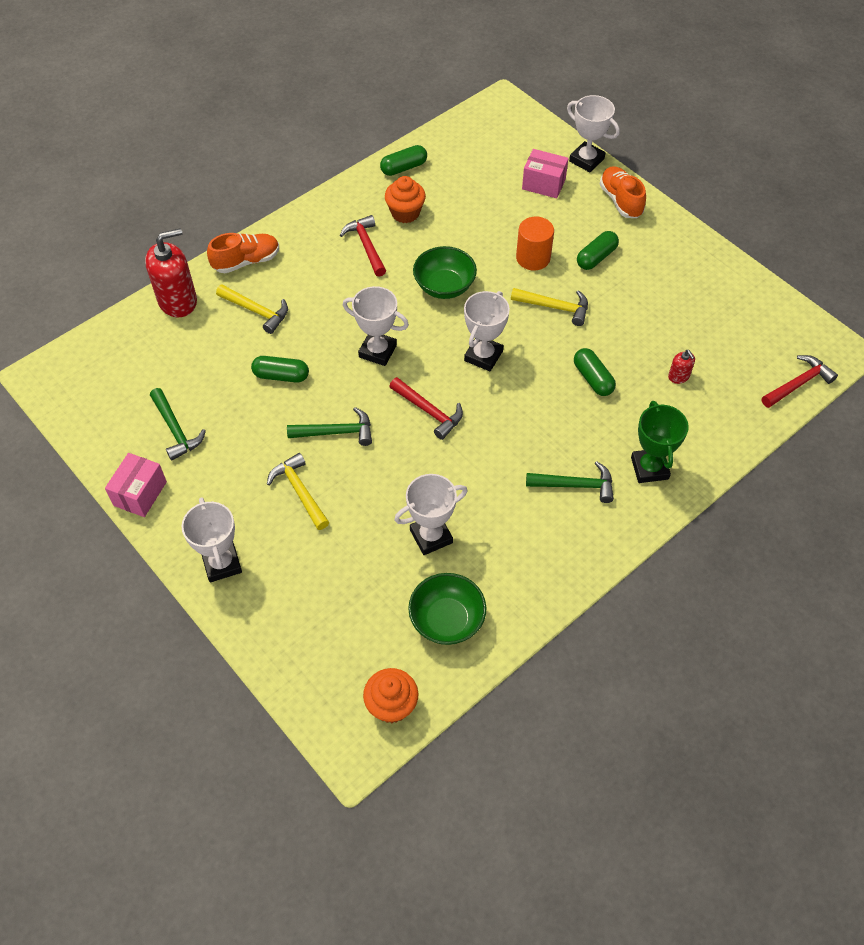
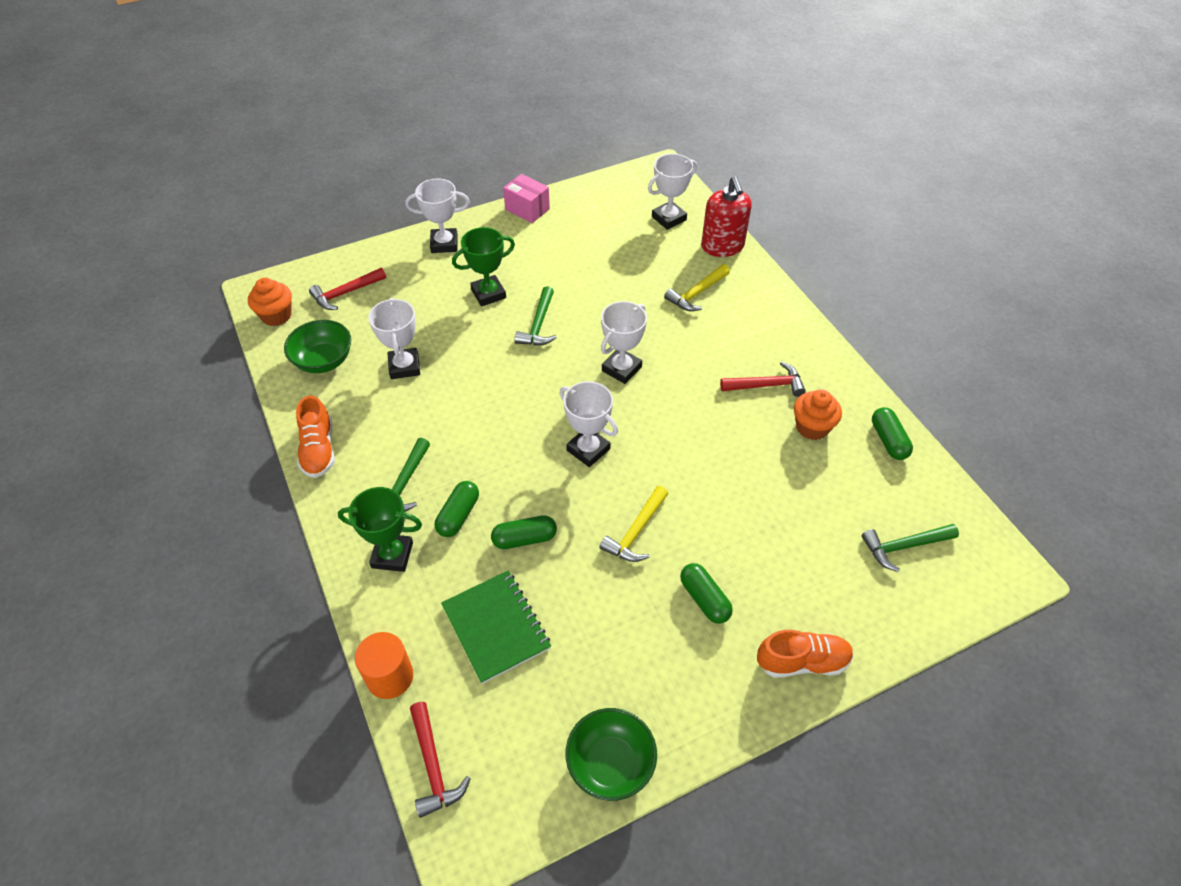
camera: 105 degrees right, 5 degrees down
(176, 430) = (580, 232): green hammer -> green hammer (904, 547)
(246, 261) = (763, 294): orange shoe -> orange shoe (319, 450)
(281, 376) = (615, 299): green capsule -> green capsule (458, 515)
(299, 491) = (488, 294): yellow hammer -> green trophy
(429, 411) = (536, 392): red hammer -> red hammer (345, 293)
(444, 286) = (693, 438): green bowl -> green bowl (610, 763)
(533, 258) = (718, 531): orange cylinder -> orange cylinder (390, 676)
(543, 184) = (845, 578): pink box -> none
(586, 160) = (888, 644): white trophy -> white trophy (669, 218)
(678, 376) = (496, 627): red soap dispenser -> green notebook

